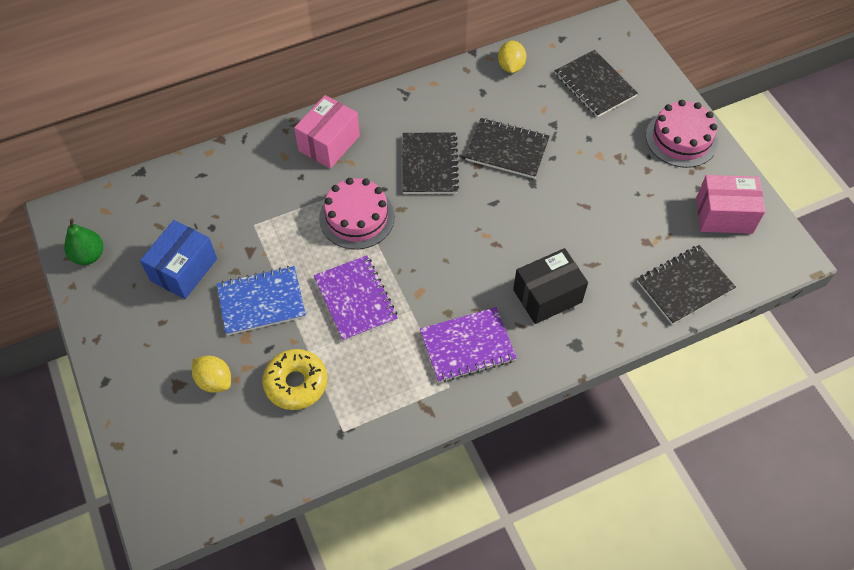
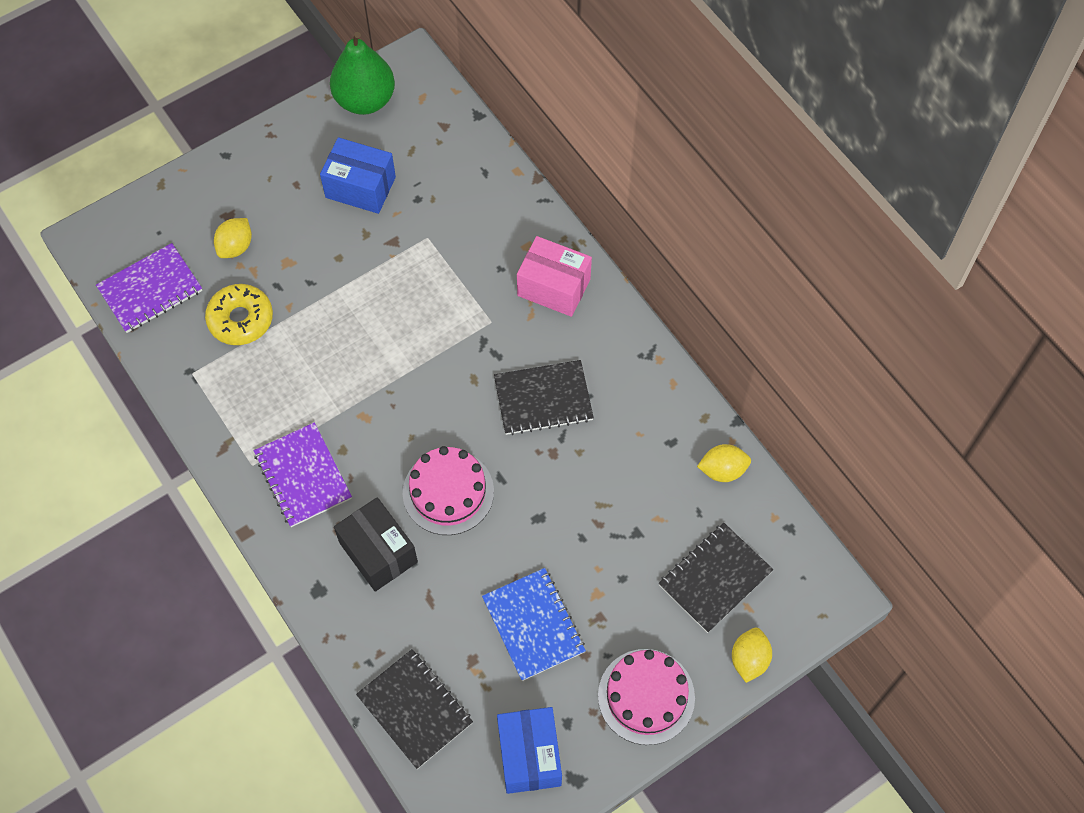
camera: 80 degrees right, 5 degrees up
(89, 255) = (365, 100): green pear -> green pear, size x1.65
(261, 301) = (332, 267): blue notebook -> blue notebook (533, 625)
(355, 299) = (347, 355): purple notebook -> purple notebook (150, 290)
(357, 217) = (454, 336): pink cake -> pink cake (448, 492)
(507, 149) = (584, 483): black notebook -> none
(657, 77) = (749, 659): none -> yellow lemon
(724, 215) = (529, 755): pink box -> blue box

